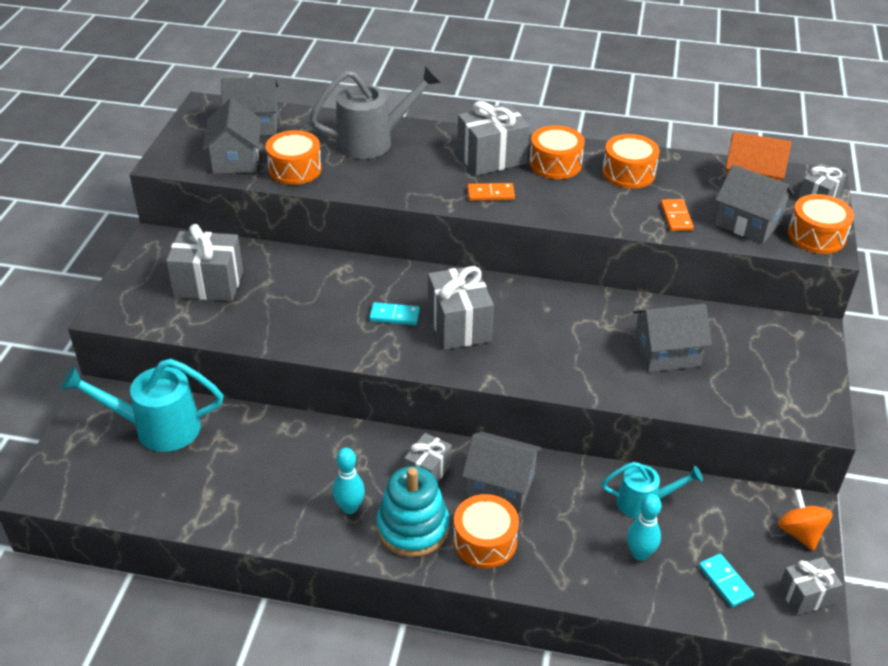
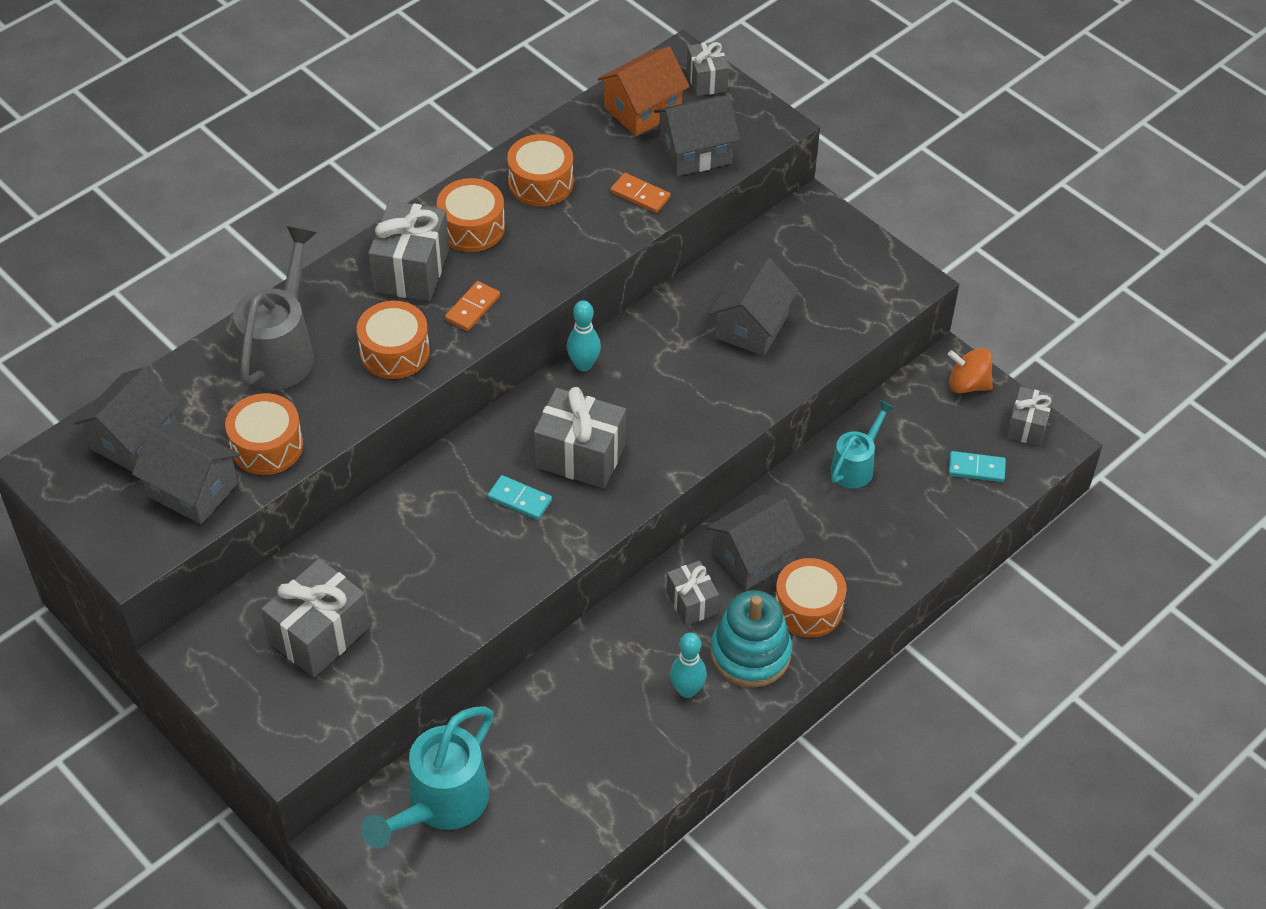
camera: 55 degrees left, 10 degrees up
(394, 316) = (519, 499): turquoise domino -> turquoise domino turned 75 degrees clockwise
(640, 554) = (906, 506): turquoise bowling pin -> turquoise bowling pin (583, 365)
(816, 236) = (754, 120): orange drum -> orange drum (394, 352)

